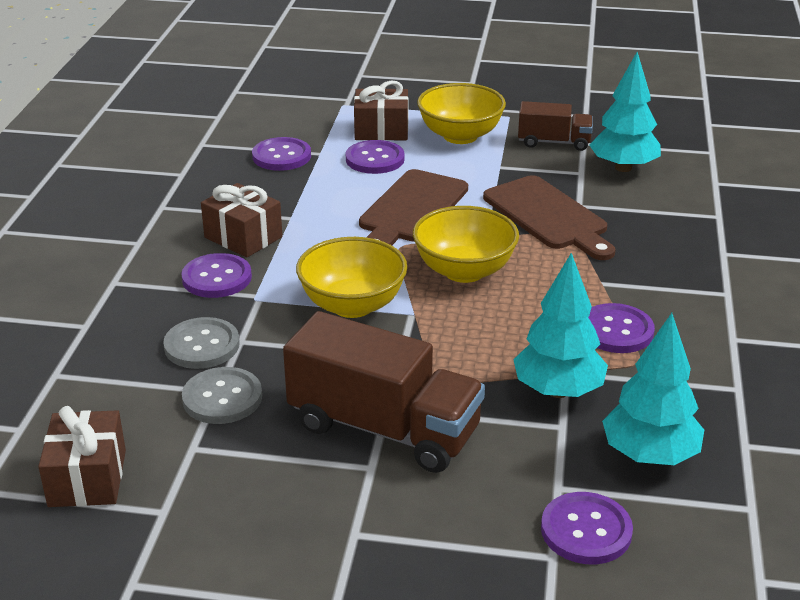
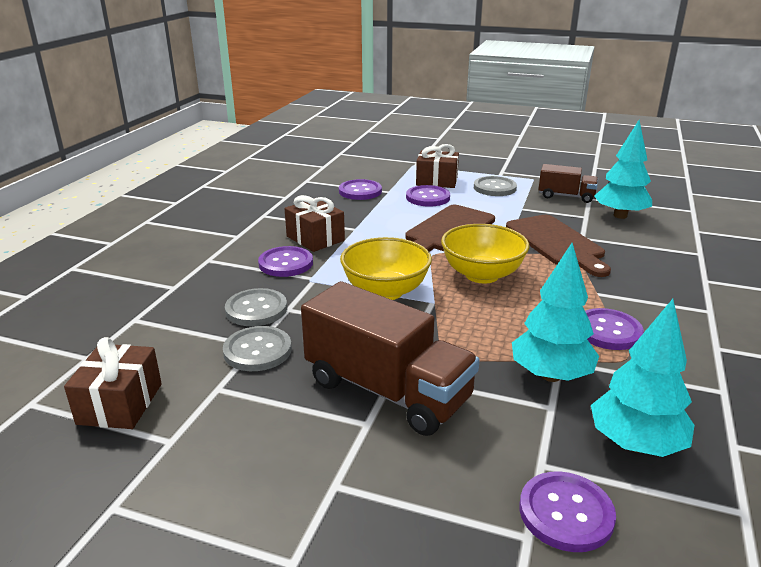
camera: 10 degrees right, 5 degrees down
(460, 136) = (494, 188): yellow bowl -> grey button

